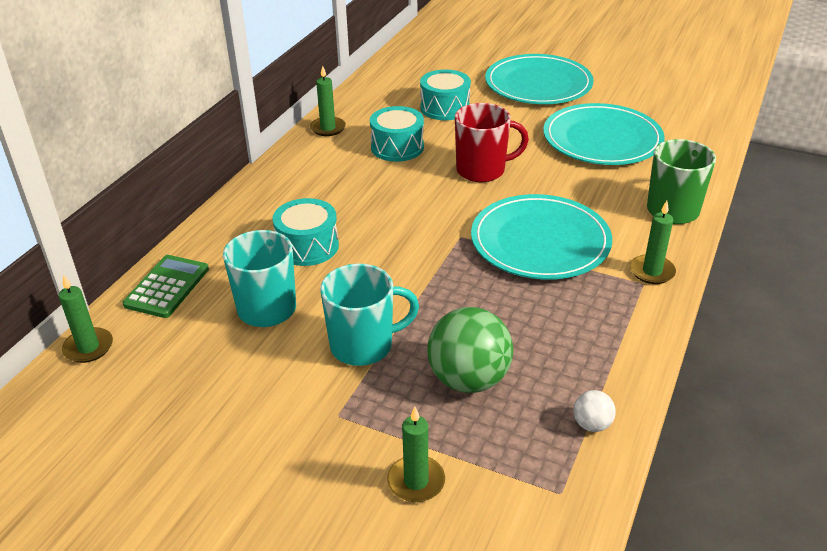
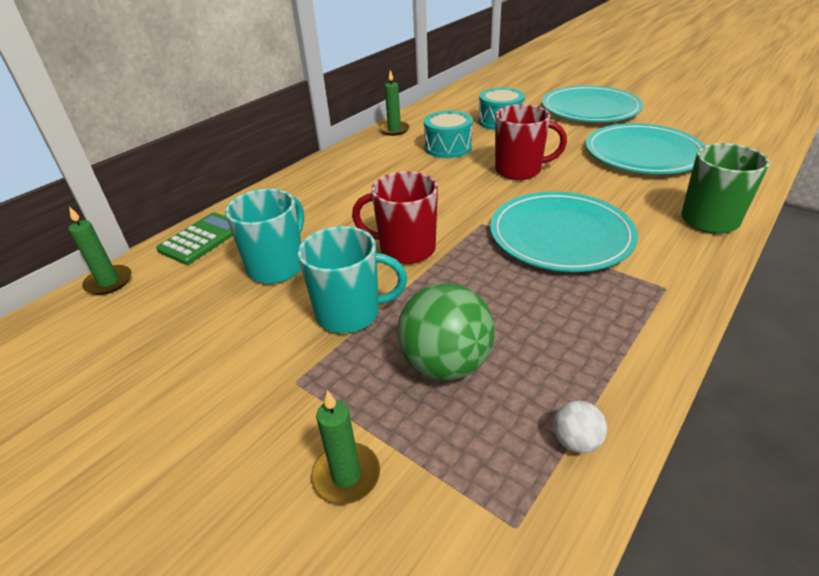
camera: 15 degrees right, 0 degrees up
(307, 246) = (337, 218): turquoise drum -> none
(393, 273) = (405, 249): none -> red mug
(652, 271) = (678, 276): green candle -> none

